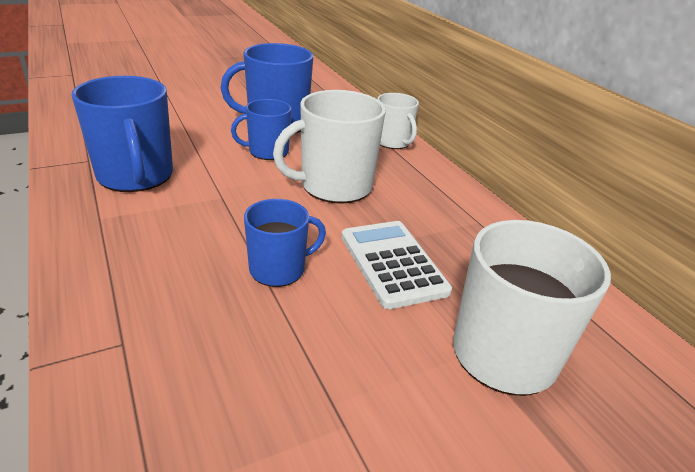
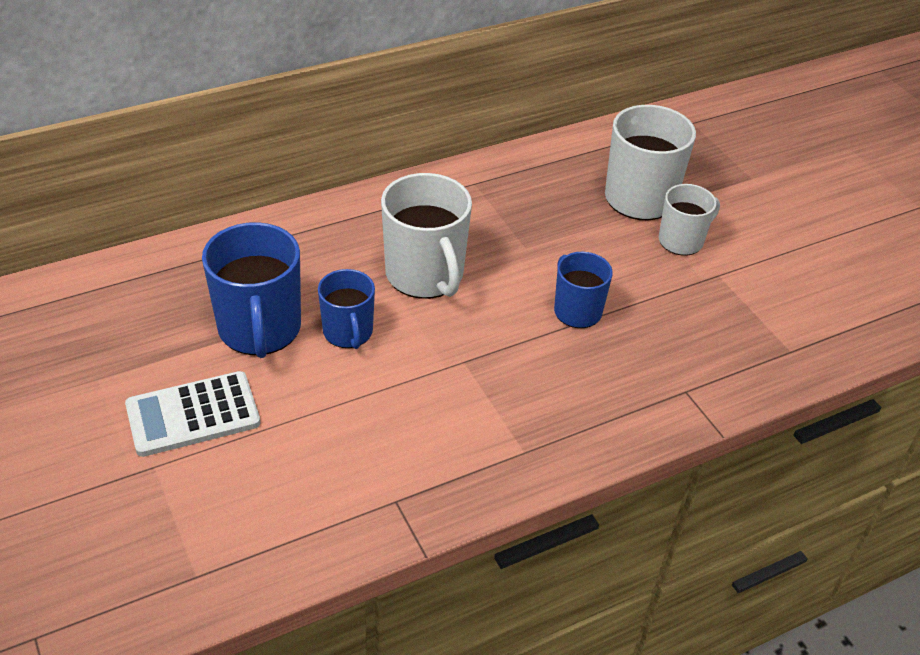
camera: 90 degrees left, 10 degrees up
(136, 176) = (430, 443): blue mug -> none
(392, 263) = (552, 242): white calculator -> white calculator (193, 415)
(393, 142) = (307, 223): white mug -> white mug (681, 240)

